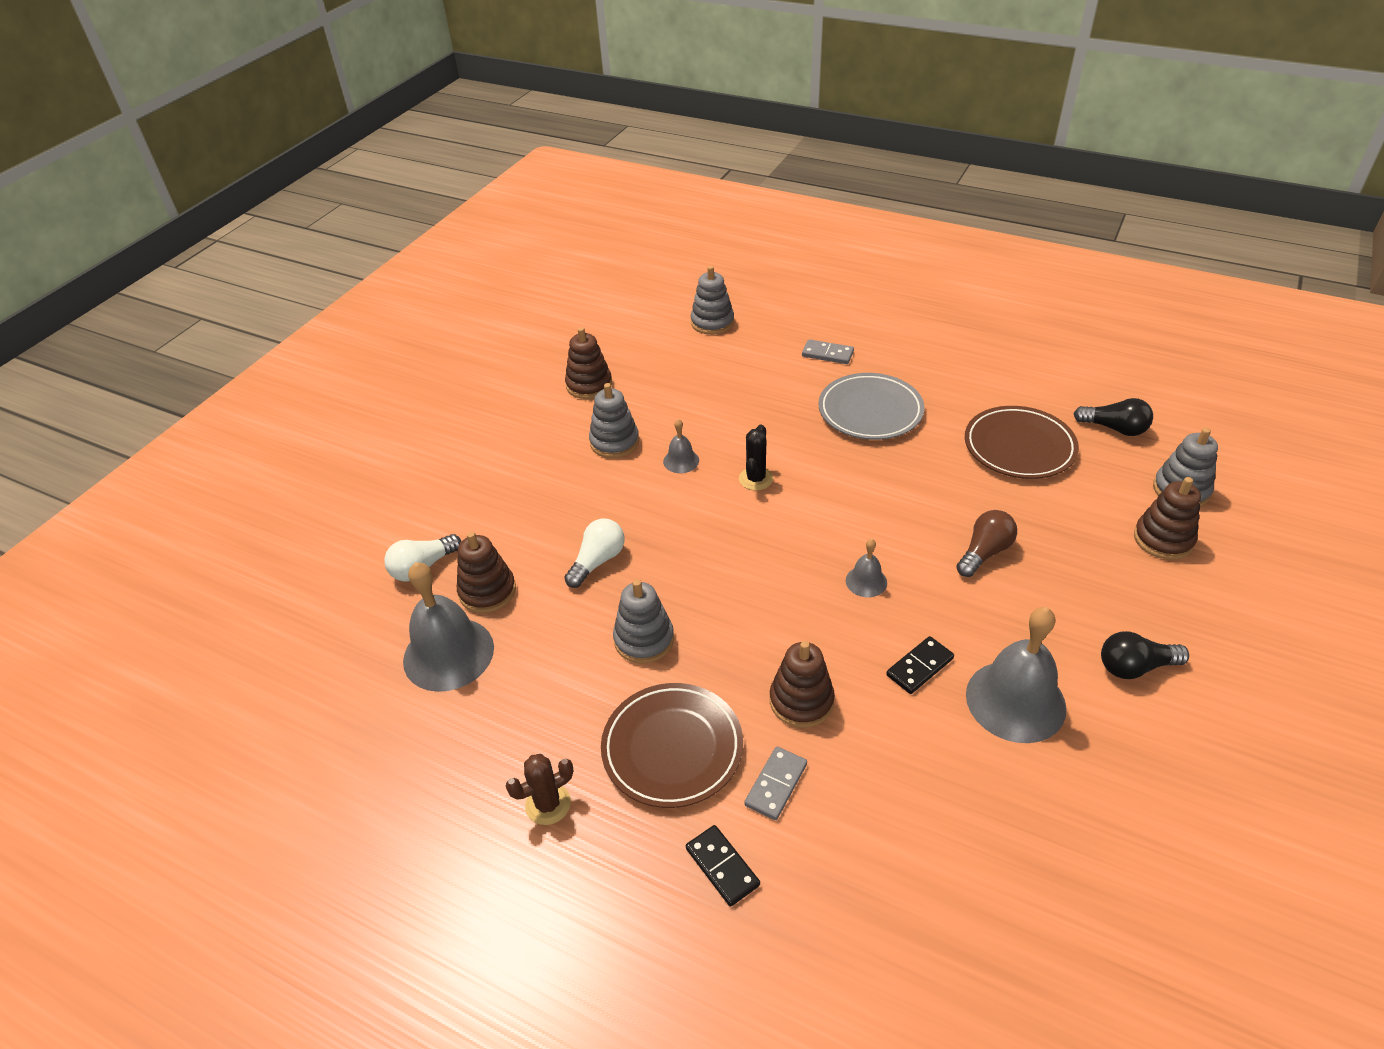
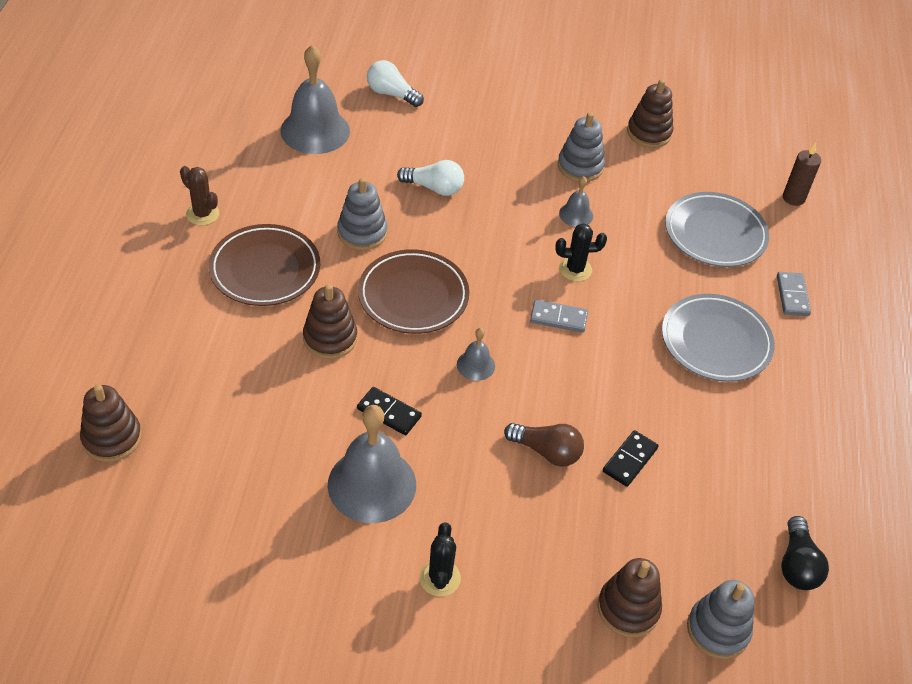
camera: 65 degrees right, 5 degrees up
(487, 591) = (380, 134): brown stacking toy -> brown stacking toy (112, 438)
(712, 322) = (793, 198): grey stacking toy -> brown candle
(722, 867) = (173, 315): black domino -> black domino (629, 460)
(739, 378) = (715, 234): none -> grey plate
(776, 785) = (247, 334): grey domino -> grey domino (558, 318)
(1019, 447) = (719, 473): brown plate -> brown plate (413, 296)
(1135, 667) = (440, 578): black light bulb -> black cactus

